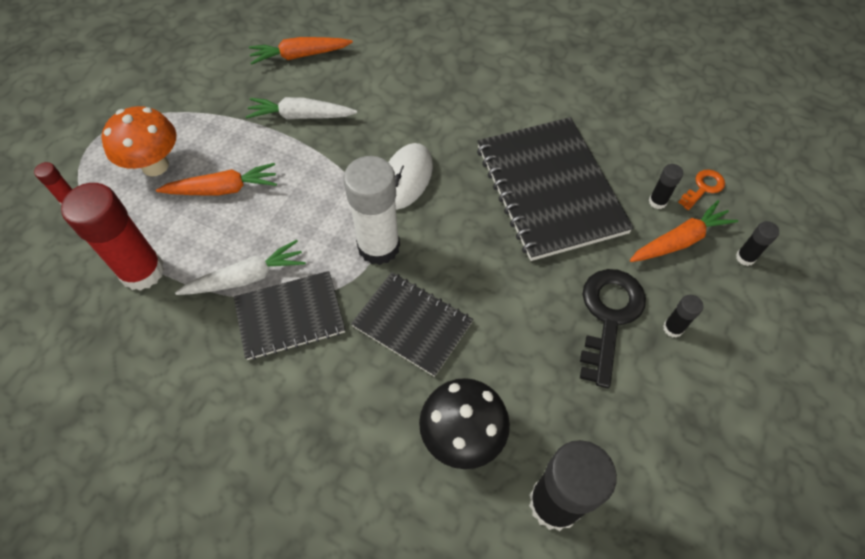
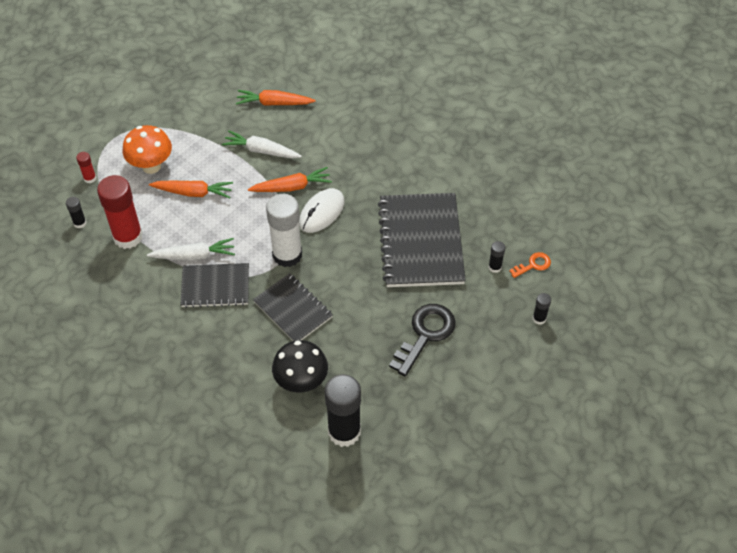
camera: 15 degrees right, 5 degrees down
(673, 328) = (465, 351): black glue stick -> black glue stick (80, 223)
(680, 241) = (498, 297): orange carrot -> orange carrot (292, 187)

